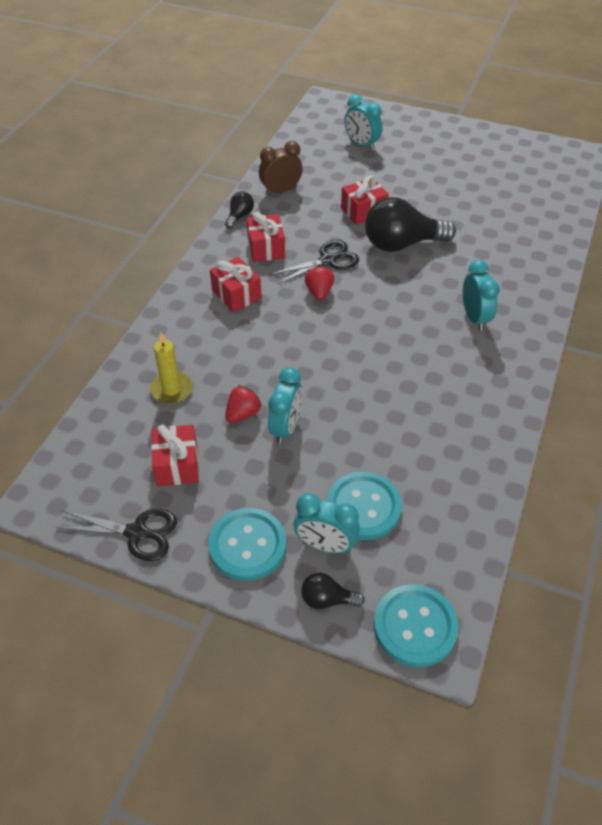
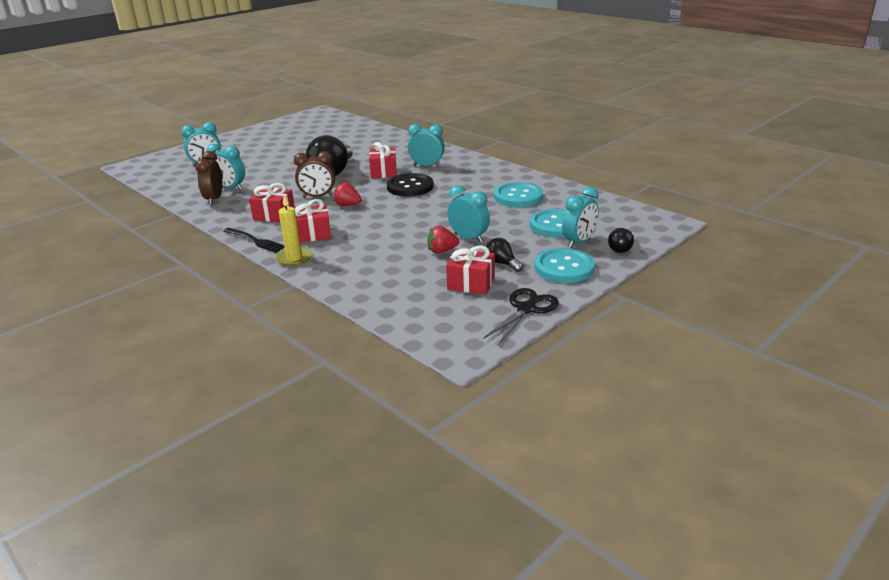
camera: 65 degrees left, 20 degrees down
(172, 389) = (390, 275): yellow candle -> yellow candle (294, 258)
(204, 261) = (255, 241): none -> black fork
(239, 216) = (221, 219): black light bulb -> black light bulb (502, 263)
(243, 414) = (442, 251): red strawberry -> red strawberry turned 75 degrees counterclockwise
(313, 188) = (230, 188): none -> turquoise clock
(328, 260) = (318, 196): black scissors -> brown clock
(363, 211) = (282, 177): red gift -> red gift (383, 172)
(400, 325) = (410, 187): none -> black button
(415, 626) = (652, 227): turquoise button -> turquoise button (518, 197)

